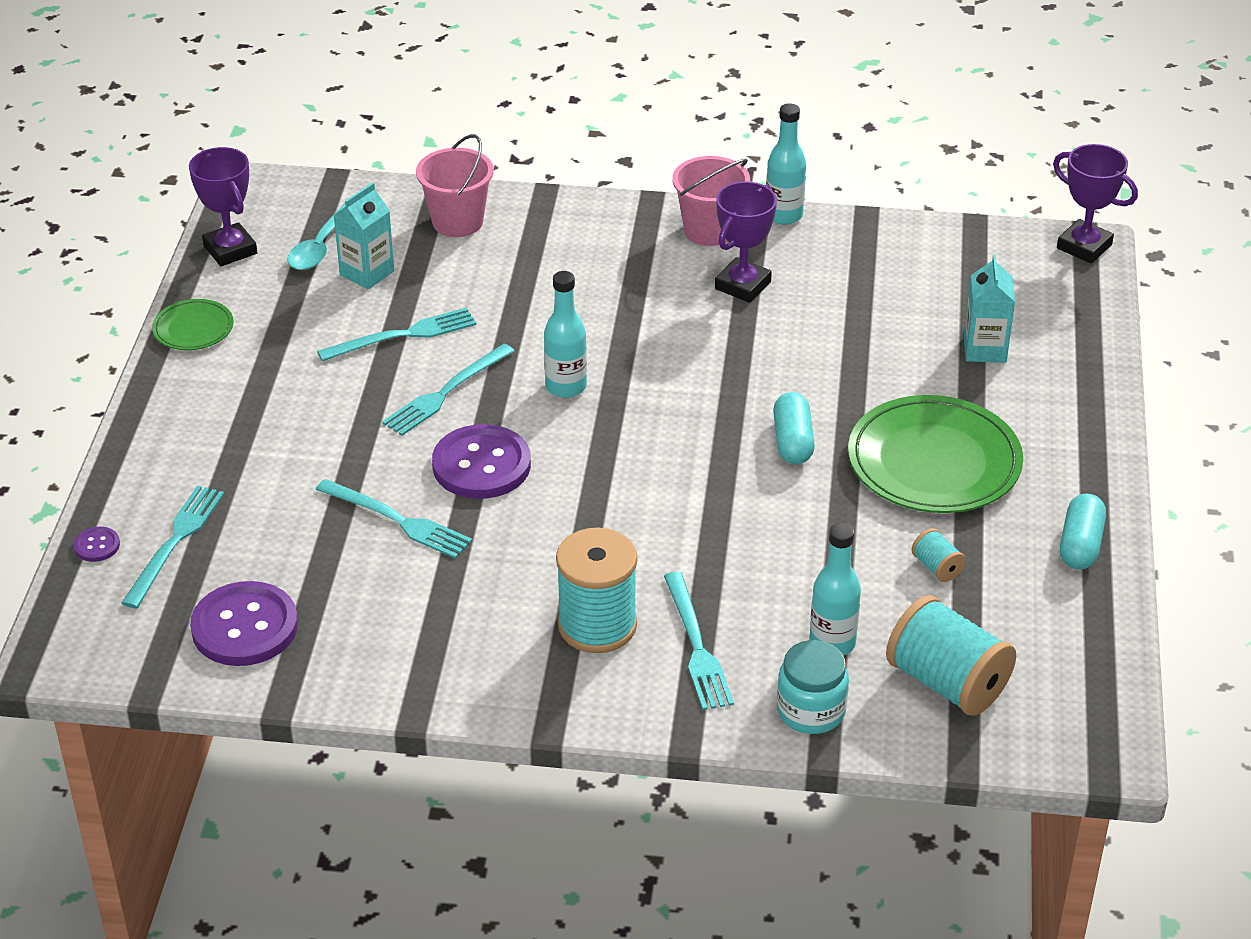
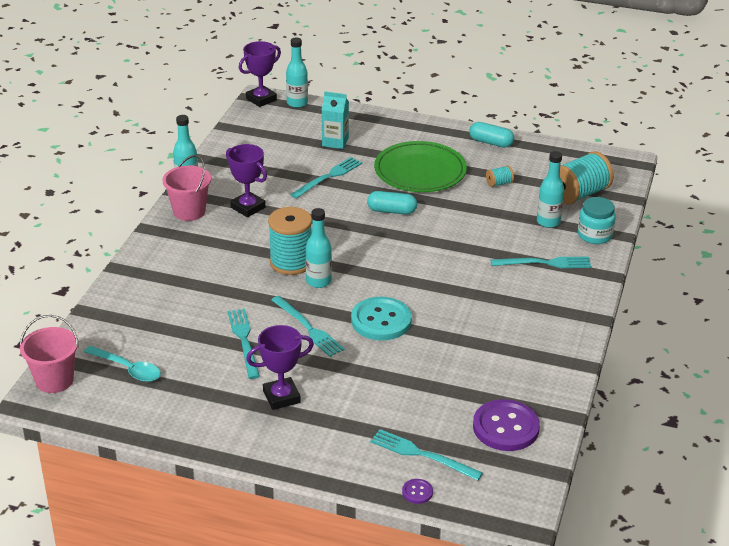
camera: 80 degrees left, 5 degrees down
(193, 328) = (198, 436): green plate -> none
(230, 250) = (112, 413): purple trophy -> purple trophy (281, 397)
(367, 273) = (169, 351): turquoise carton -> none
(397, 520) = (423, 358): turquoise fork -> turquoise fork (328, 177)
(457, 222) = (131, 307): pink bucket -> pink bucket (54, 380)
(481, 465) = (381, 321): purple button -> turquoise button
(597, 625) = (524, 293): turquoise spool -> turquoise spool (291, 262)
(1093, 288) = (297, 103): none -> turquoise bottle

